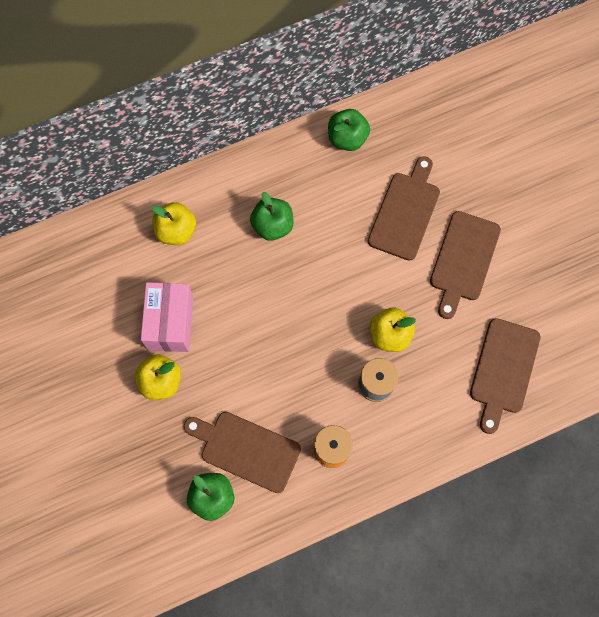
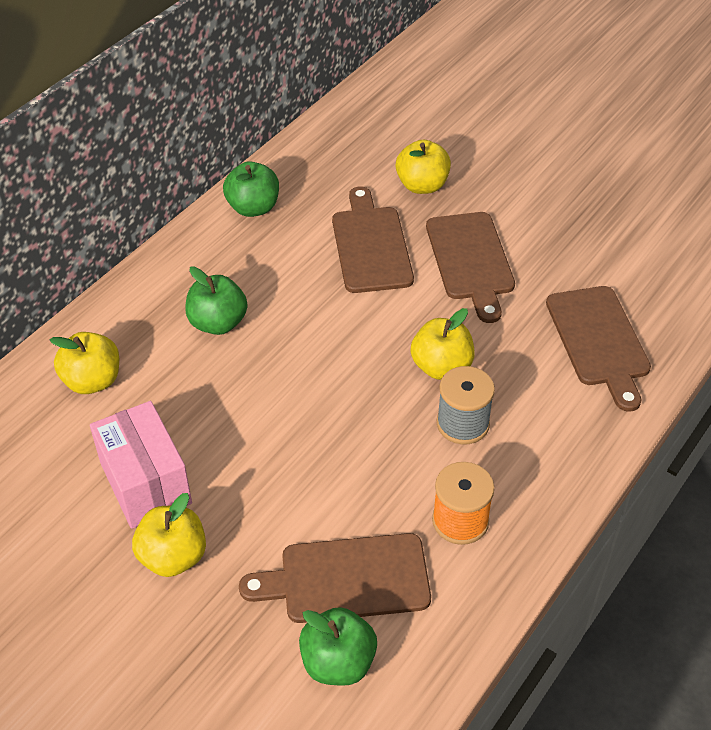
camera: 30 degrees left, 25 degrees down
(472, 177) = (422, 185): none -> yellow apple

